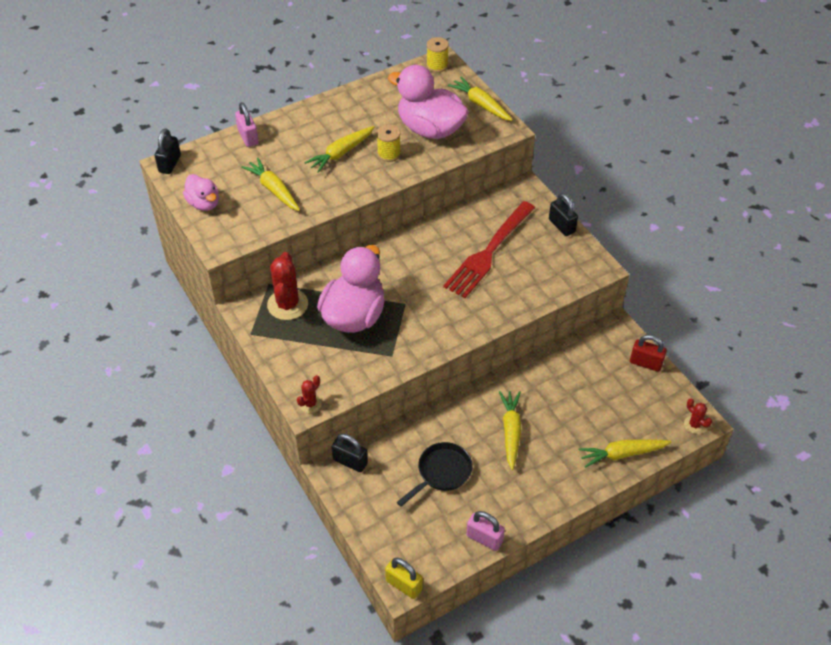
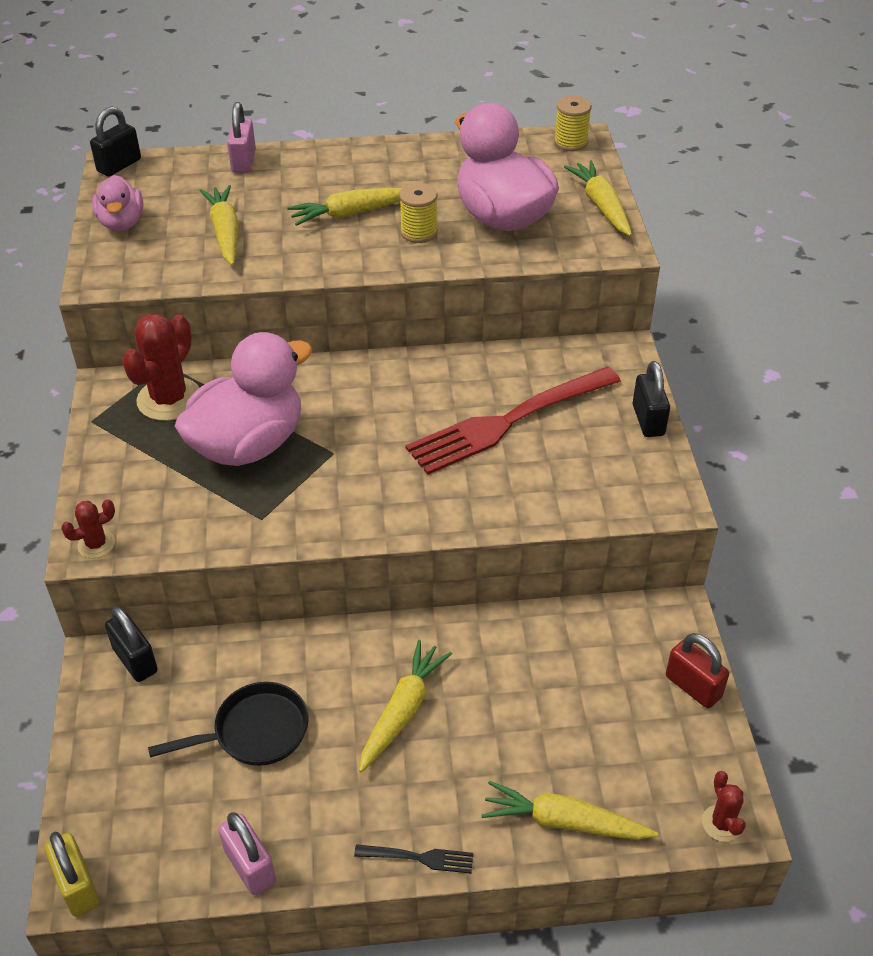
camera: 25 degrees right, 5 degrees down
(564, 499) = (419, 858): none -> black fork

